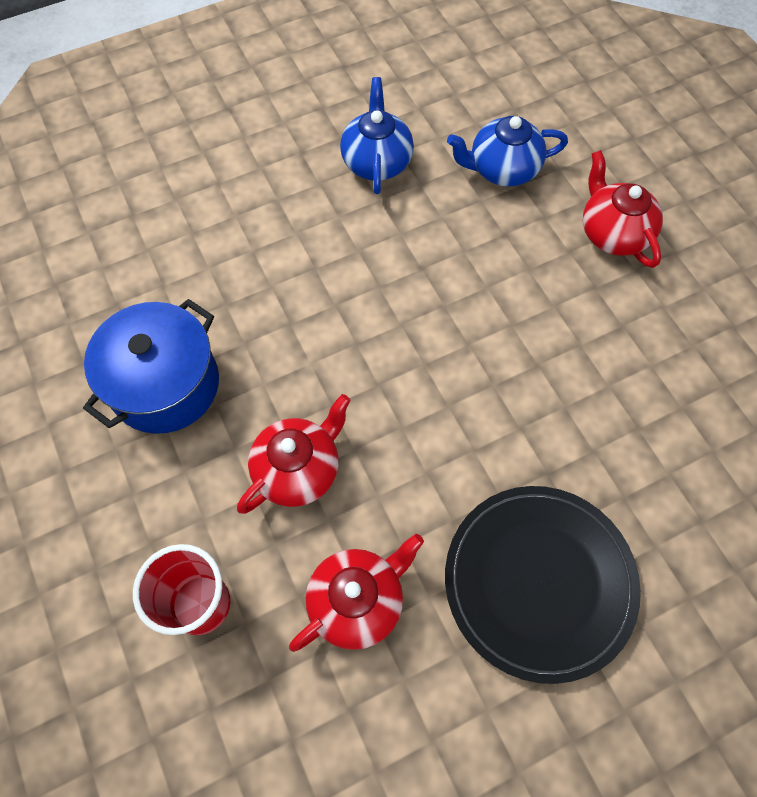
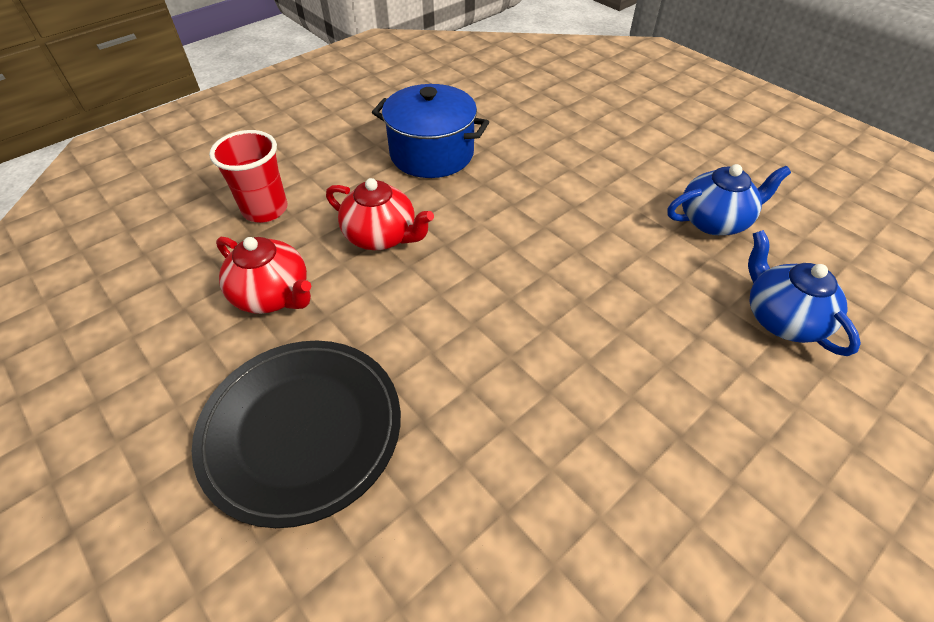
camera: 75 degrees right, 15 degrees down
(613, 233) = (771, 445): red teapot -> none

